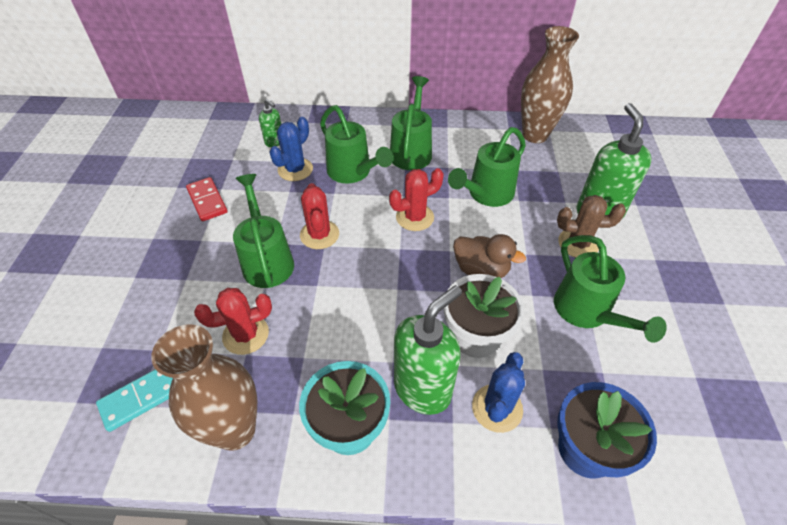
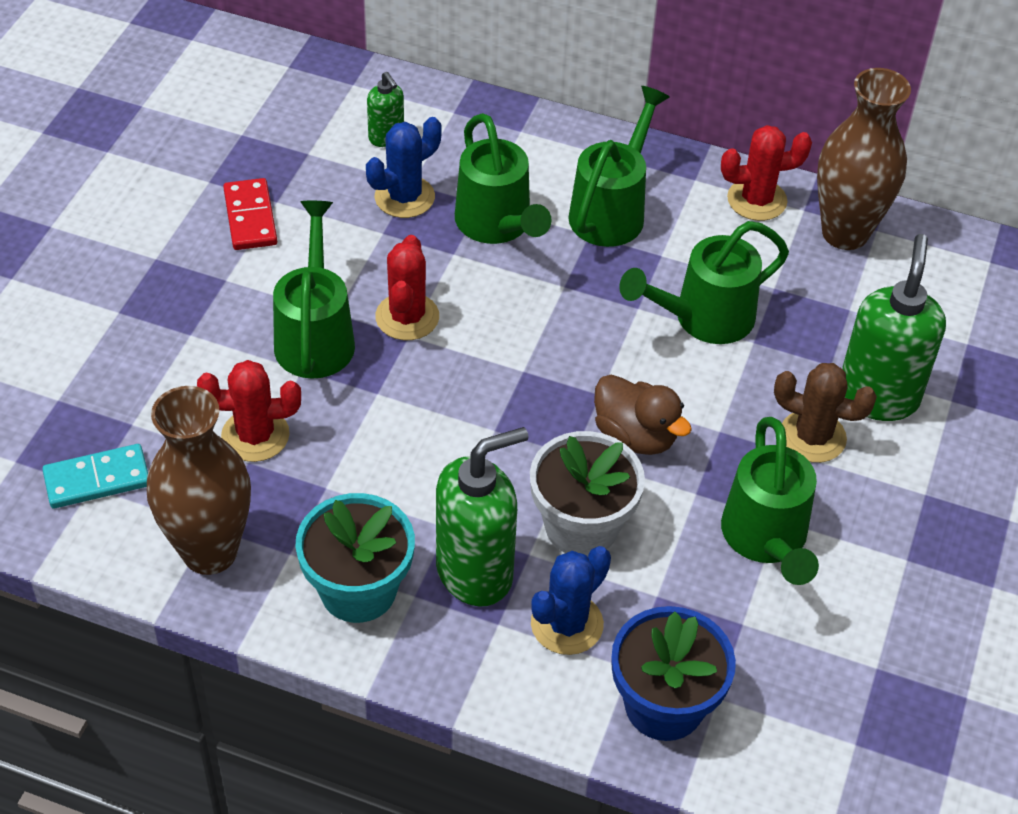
camera: 15 degrees right, 0 degrees up
(415, 217) = (567, 327): red cactus -> red cactus (757, 200)

